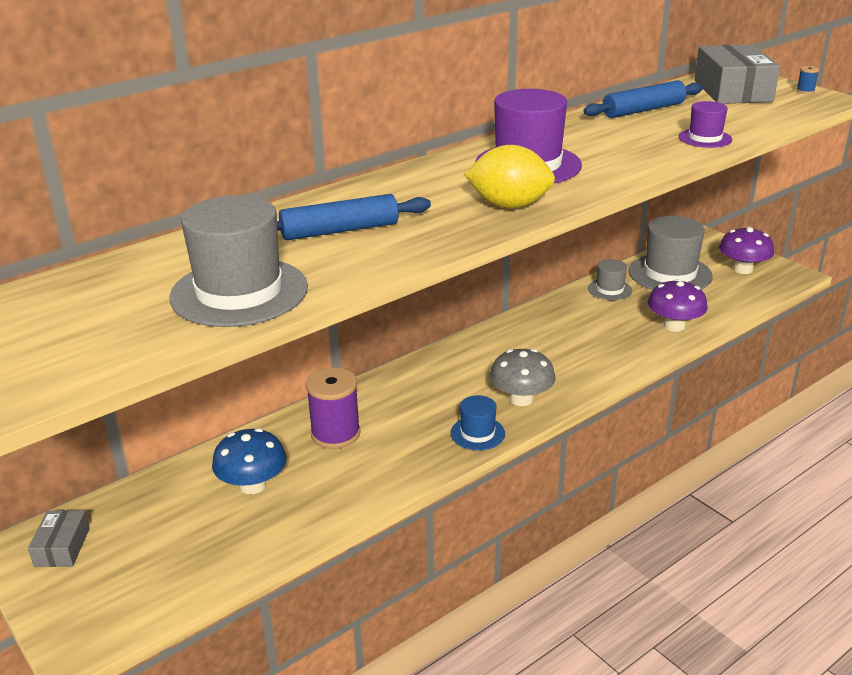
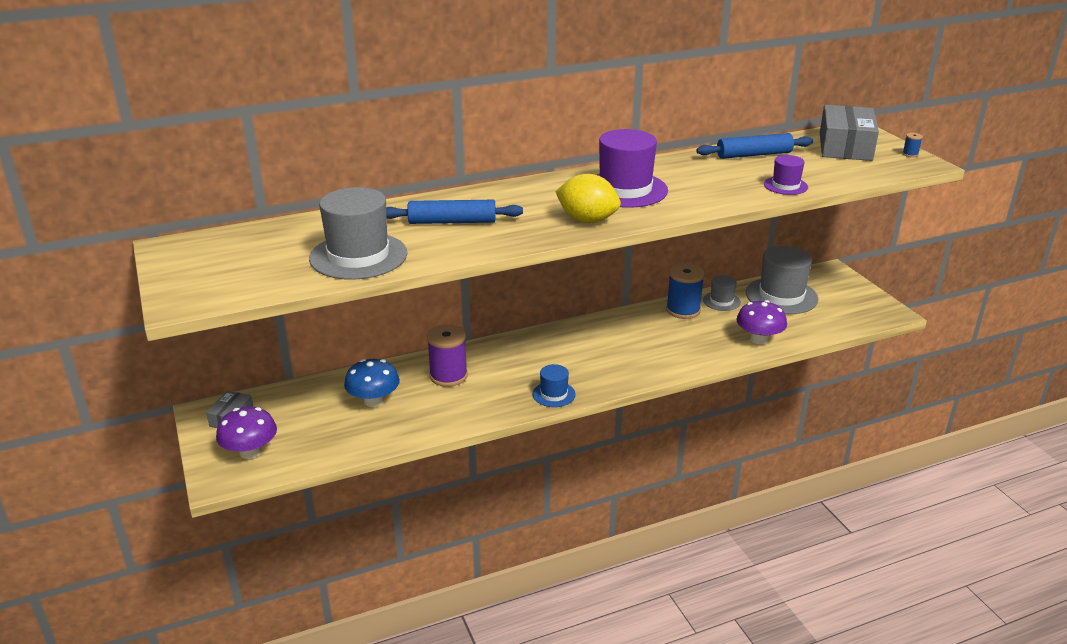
camera: 15 degrees right, 0 degrees up
(521, 399) = (601, 375): grey mushroom -> none
(573, 306) = (683, 310): none -> blue spool
(742, 269) = (848, 302): purple mushroom -> purple mushroom (250, 452)

